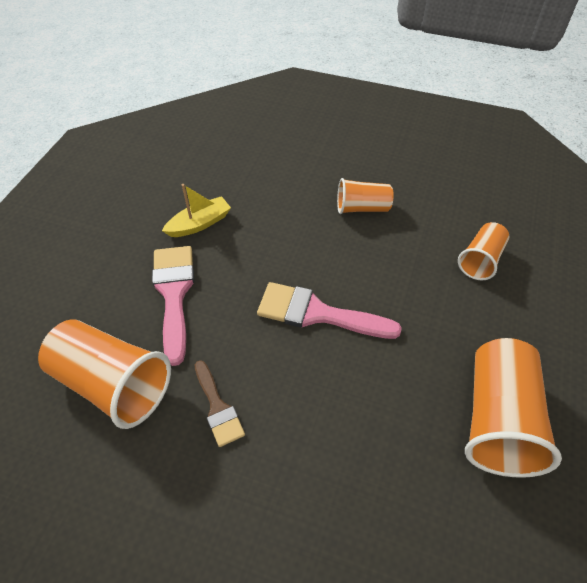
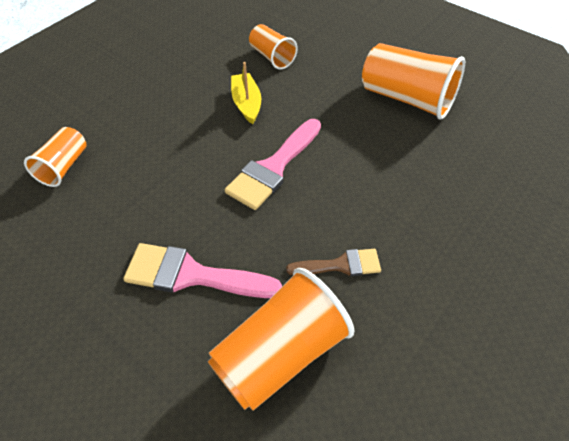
camera: 70 degrees left, 0 degrees up
(199, 224) = (108, 232): yellow boat -> yellow boat (246, 103)
(362, 208) = (174, 103): orange cup -> orange cup (64, 166)

